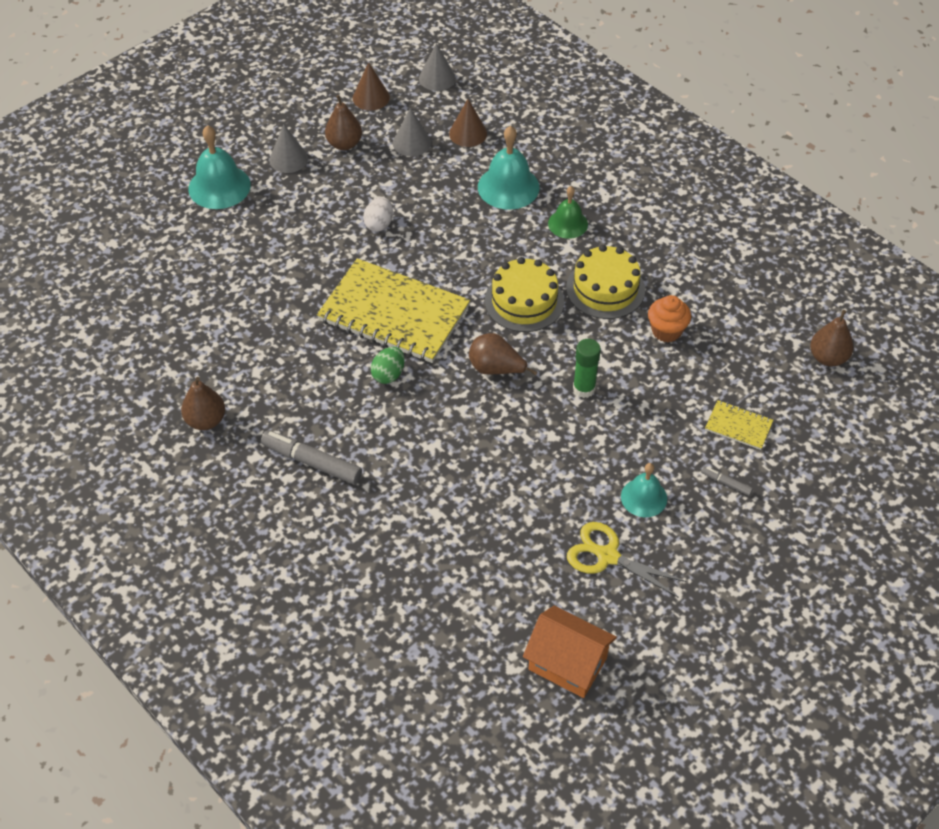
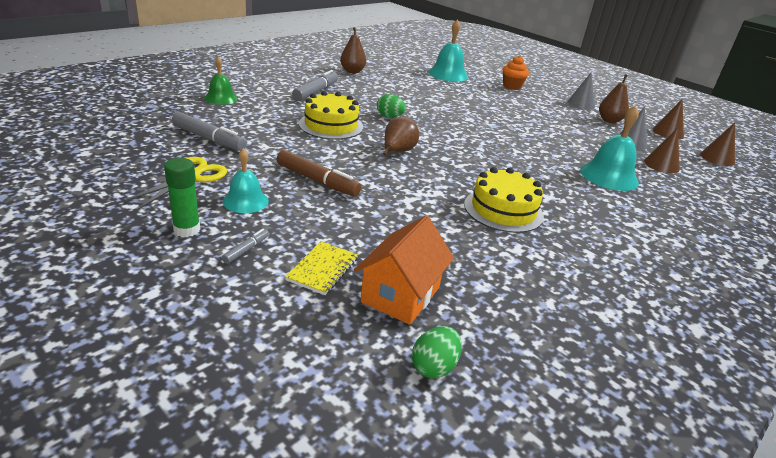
camera: 85 degrees right, 20 degrees down
(219, 186) = (542, 85): turquoise bell -> turquoise bell (448, 74)
(379, 224) = (535, 125): white egg -> none
(393, 314) = (447, 123): yellow notebook -> none
(437, 78) = (717, 158): grey cone -> brown cone
(507, 559) = (209, 139): none -> grey marker
(524, 301) = (474, 170): yellow cake -> yellow cake (331, 125)
(567, 663) = (98, 150): orange house -> orange house (400, 294)
(568, 223) = (580, 199): green bell -> green bell (221, 98)
(584, 389) = (377, 186): green glue stick -> green glue stick (187, 230)
(586, 441) = (317, 181): none -> brown marker
(666, 331) = (455, 238): orange cupcake -> orange cupcake (512, 86)
(828, 358) = (434, 367): brown pear -> green egg

